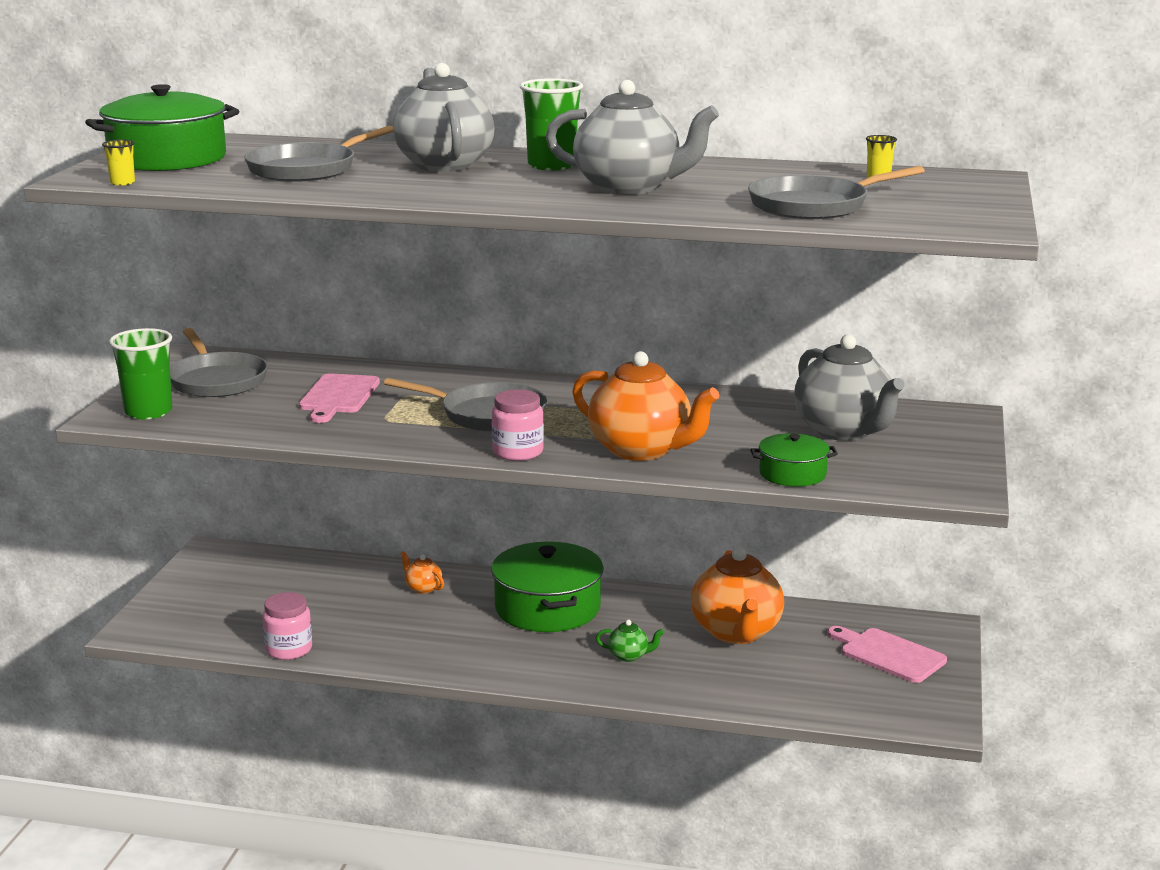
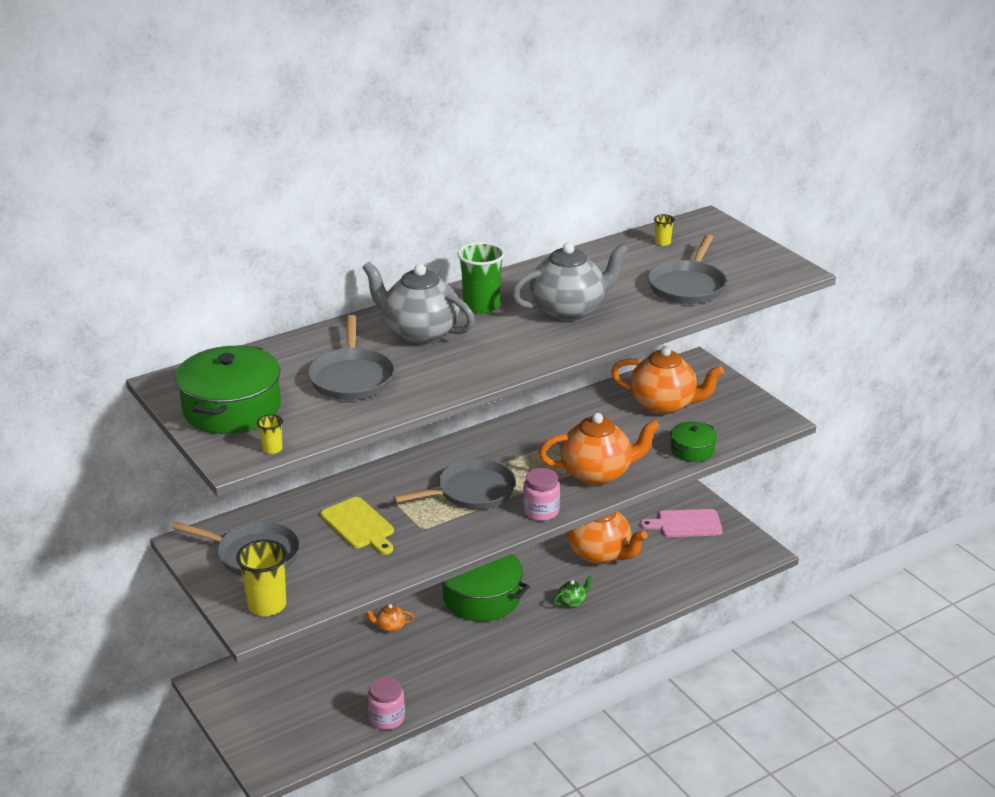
camera: 45 degrees left, 10 degrees up
(148, 412) = (267, 605): green cup -> yellow cup
(338, 396) = (359, 525): pink cutting board -> yellow cutting board
(844, 431) = (664, 405): grey teapot -> orange teapot

